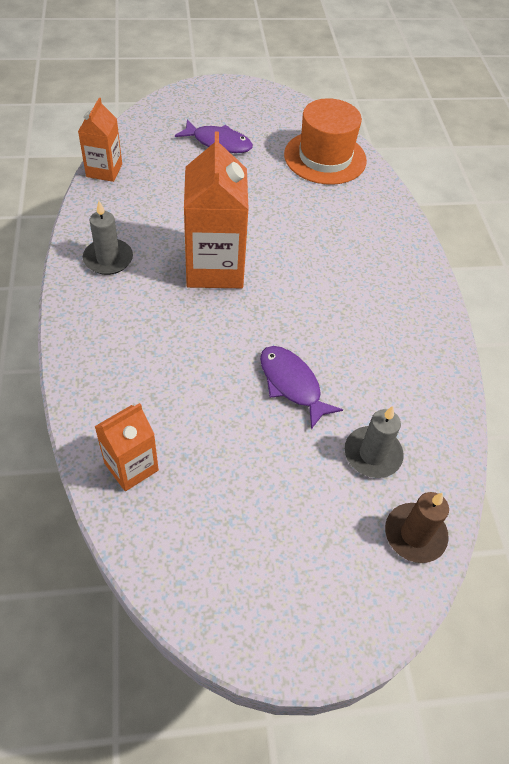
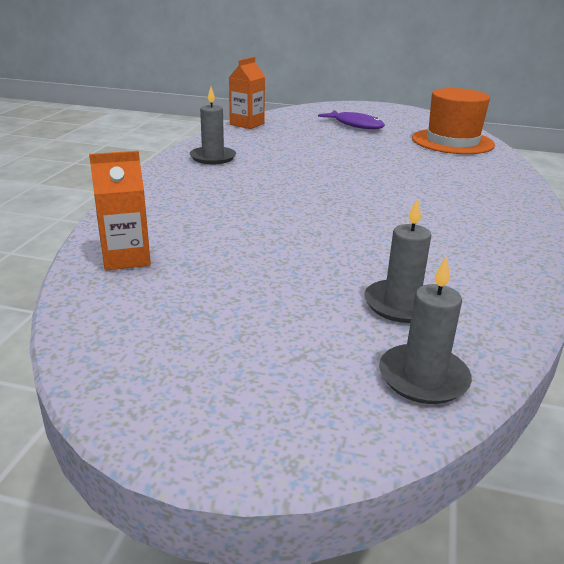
camera: 25 degrees right, 25 degrees down
(215, 268) = (305, 174): orange carton -> none
(292, 384) = (335, 244): purple fish -> none
(415, 534) = (423, 378): brown candle -> grey candle

